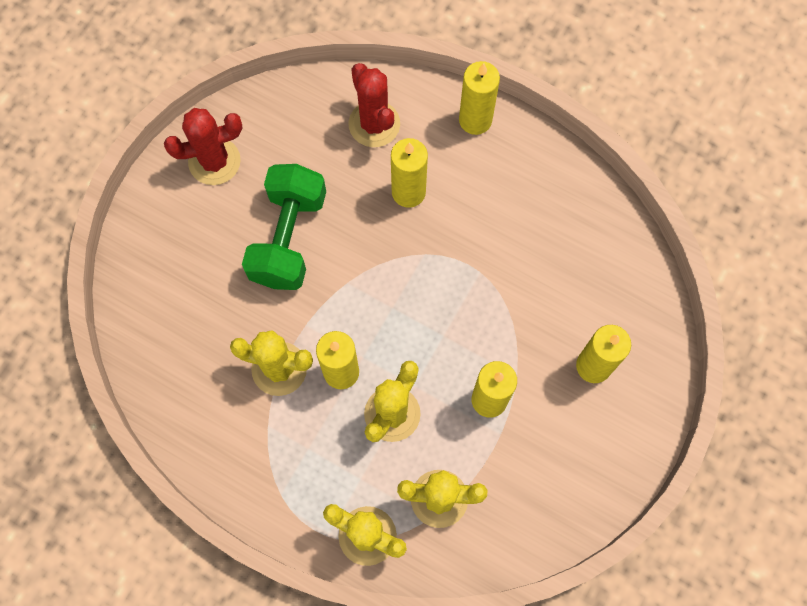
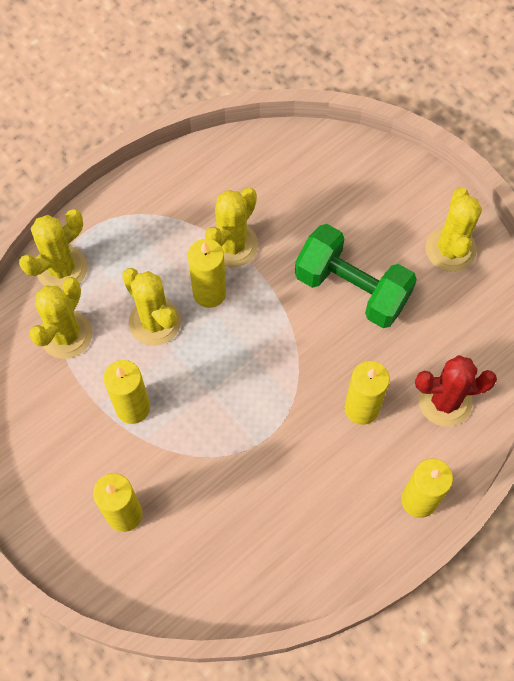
camera: 110 degrees right, 5 degrees down
(214, 161) = (450, 249): red cactus -> yellow cactus

